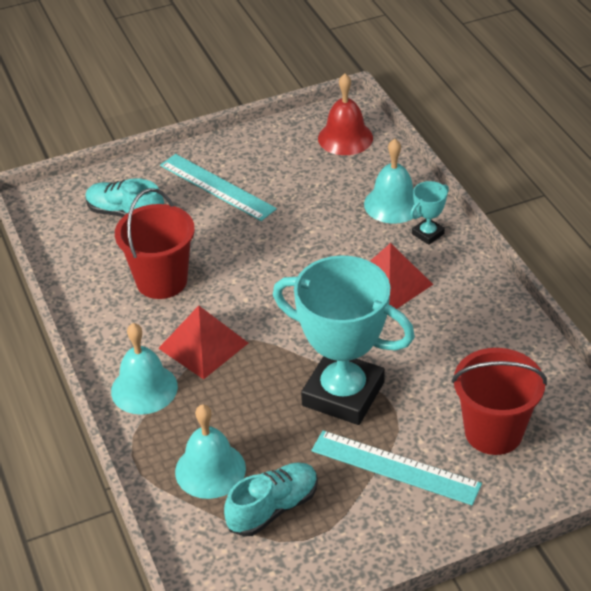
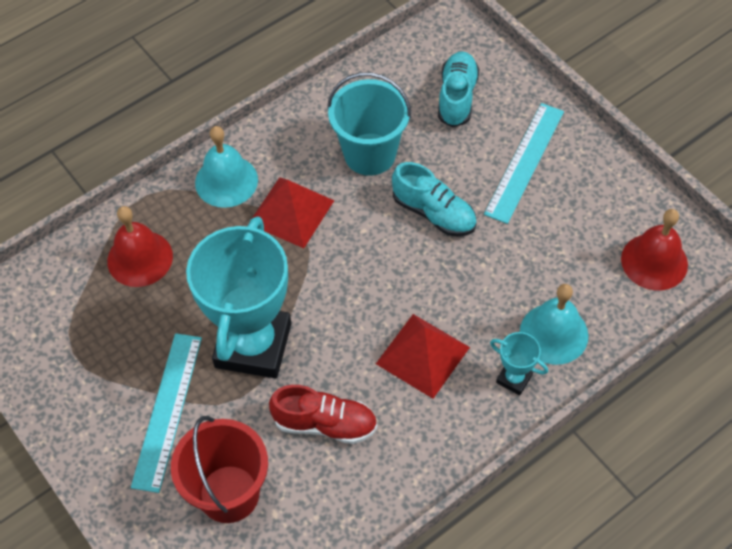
camera: 75 degrees right, 15 degrees up
(161, 281) = (370, 154): red bucket -> turquoise bucket
(210, 470) = (140, 258): turquoise bell -> red bell
(273, 508) = (103, 318): turquoise shoe -> turquoise shoe (434, 213)
(439, 356) = (325, 423): none -> red shoe

